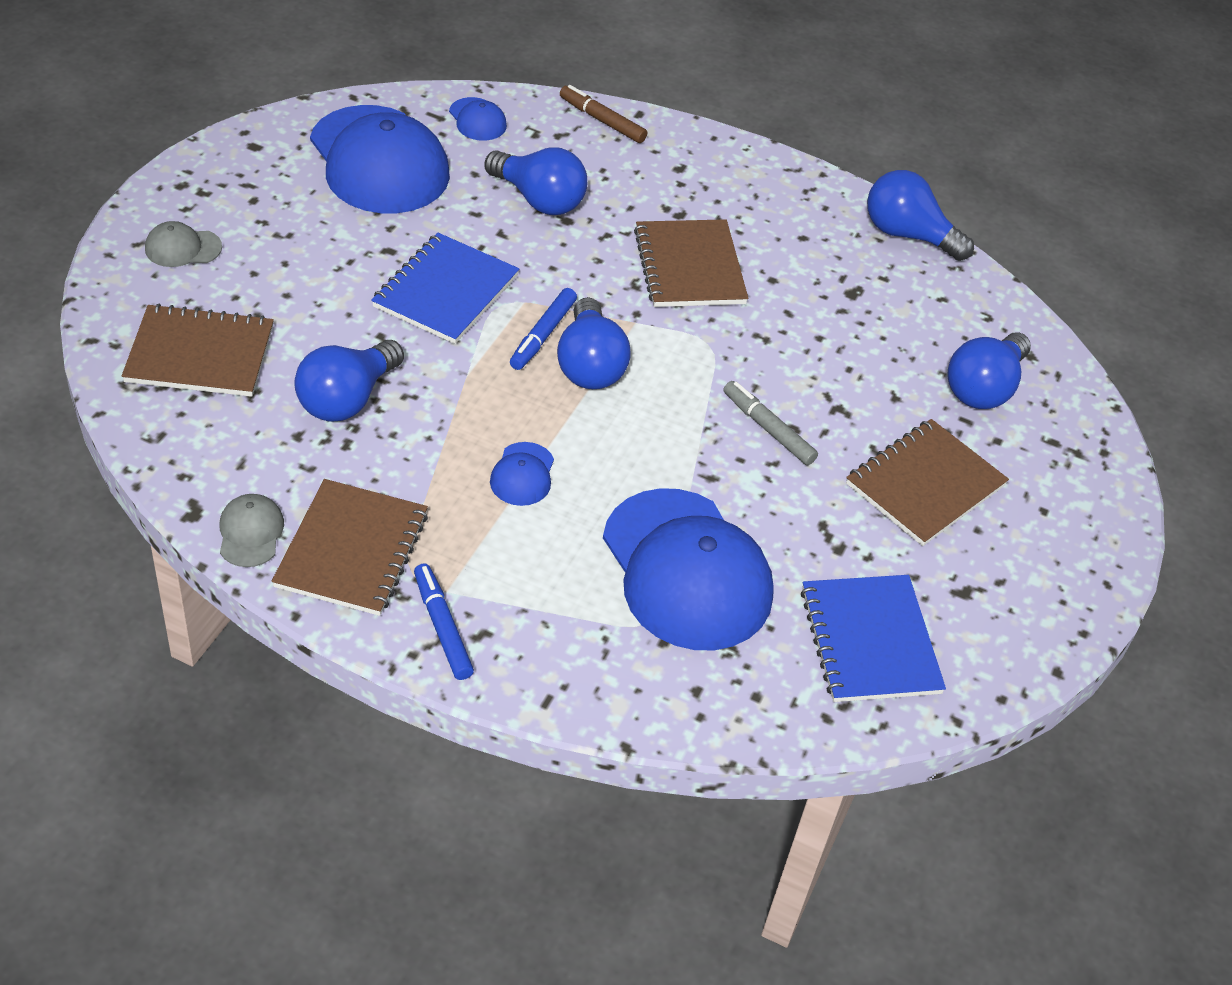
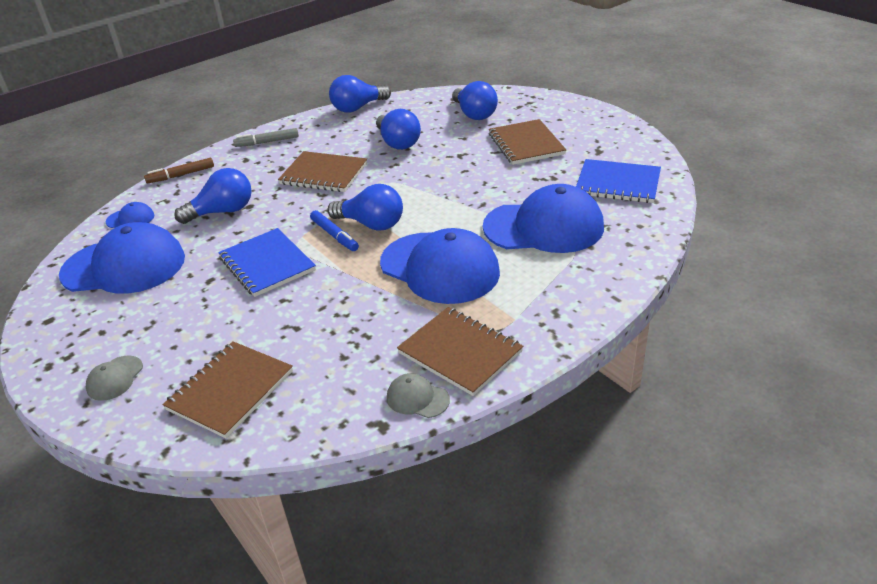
camera: 55 degrees left, 10 degrees down
(347, 399) = (327, 326): blue light bulb -> blue light bulb (398, 143)
(442, 627) = (542, 327): blue marker -> none
(522, 474) = (440, 268): blue cap -> blue cap, size x2.37
(768, 429) = (460, 178): grey marker -> grey marker (267, 142)

